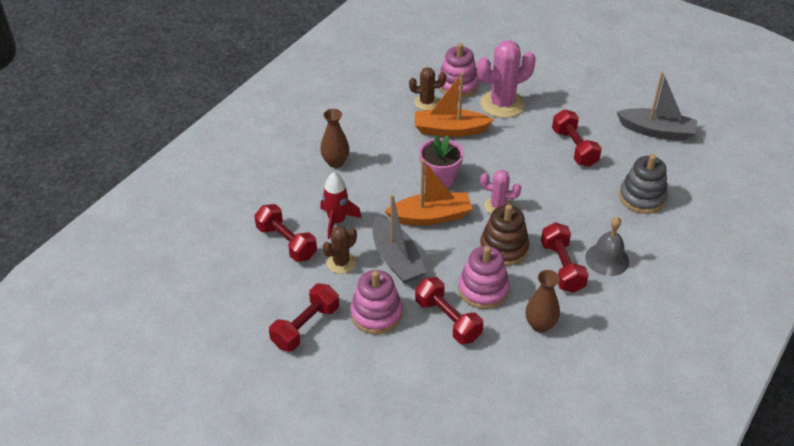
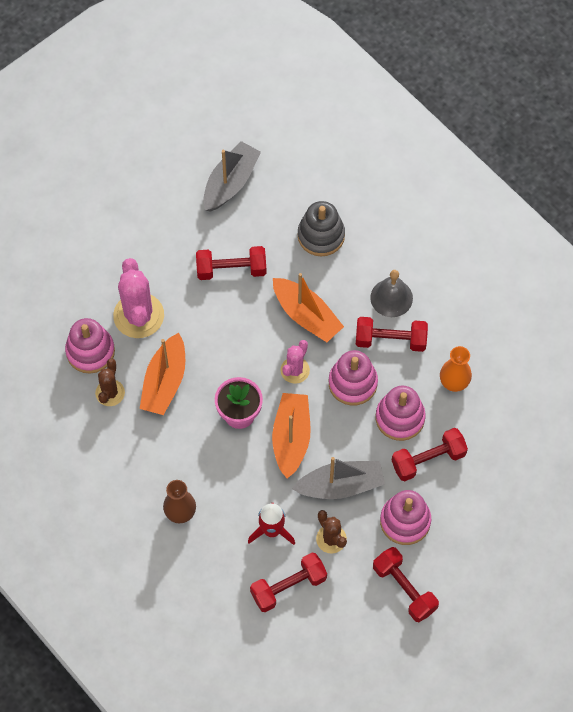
camera: 75 degrees left, 20 degrees up
(504, 248) = (352, 383): brown stacking toy -> pink stacking toy
(540, 325) = (454, 383): brown vase -> orange vase
(556, 203) = (306, 315): none -> orange boat

